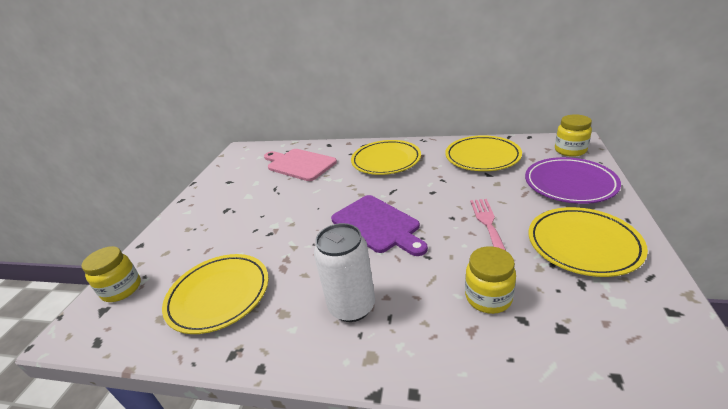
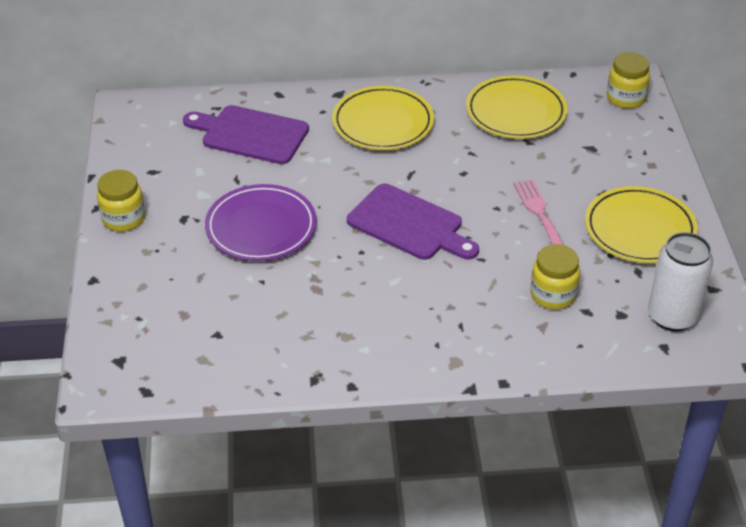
camera: 20 degrees left, 10 degrees up
(122, 289) = (122, 336): yellow jar -> yellow jar (123, 219)
(219, 295) = (257, 327): yellow plate -> none
(299, 164) = (251, 134): pink cutting board -> purple cutting board
(352, 306) = (418, 320): white can -> white can (672, 316)
(569, 184) = (626, 152): purple plate -> purple plate (261, 227)

